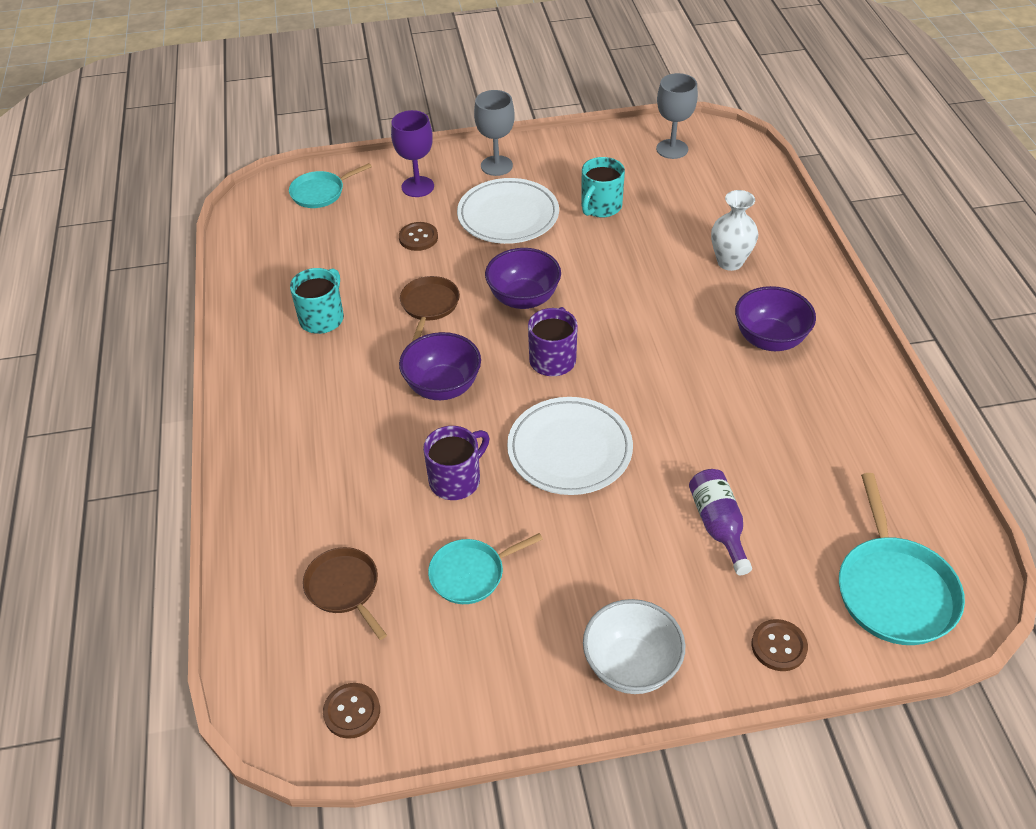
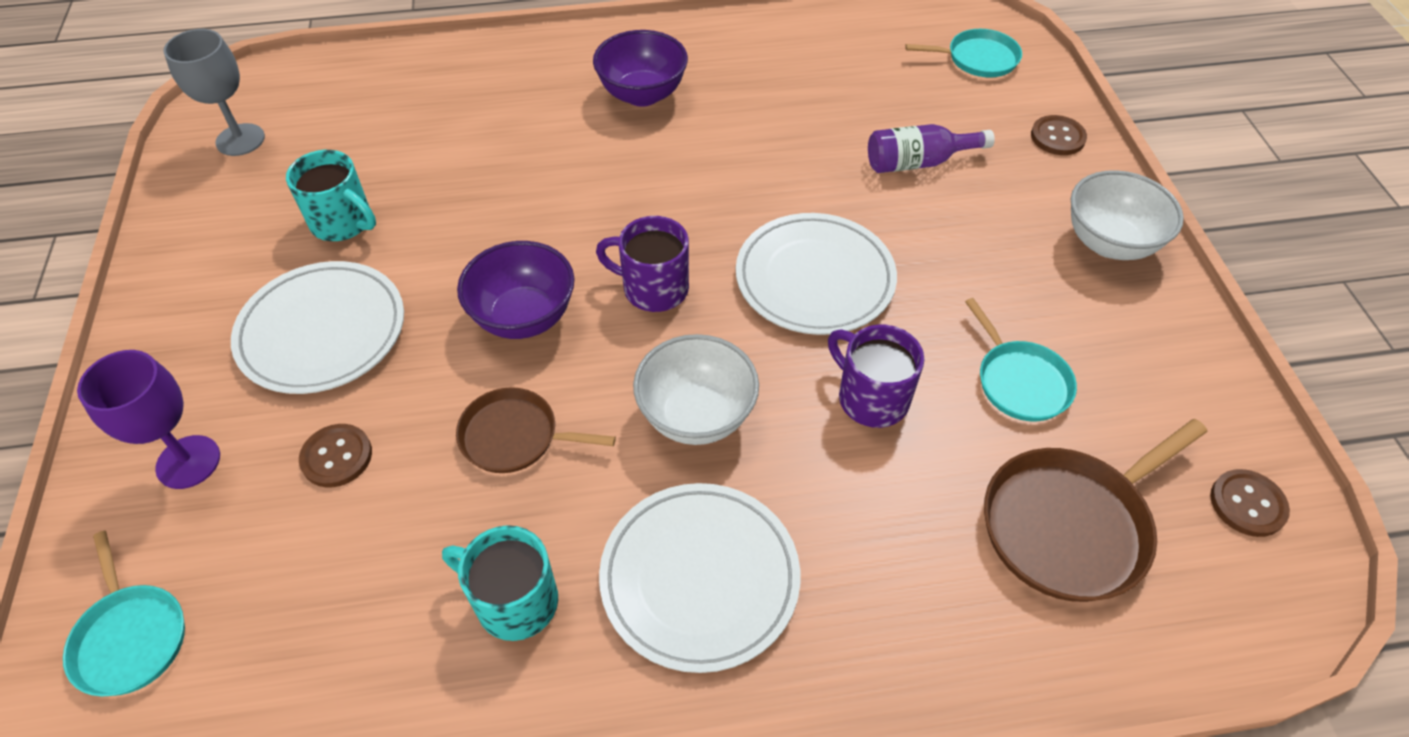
camera: 90 degrees left, 5 degrees up
(327, 393) = (699, 578): none -> white plate
(344, 588) = (1070, 525): brown pan -> brown pan, size x1.59
(443, 387) = (696, 416): purple bowl -> white bowl
(496, 166) = (181, 345): grey goblet -> none
(730, 262) = (500, 110): white vase -> none
(894, 590) = (978, 59): turquoise pan -> turquoise pan, size x0.63

